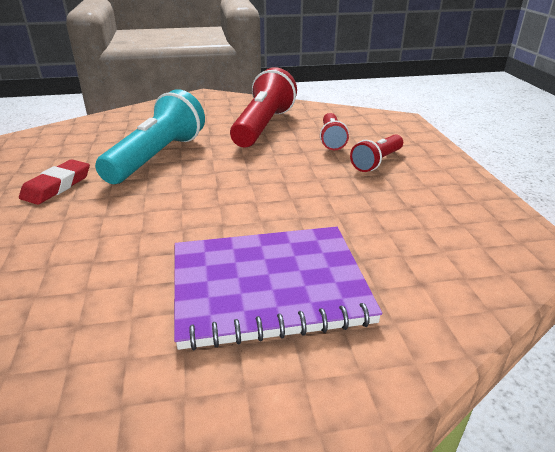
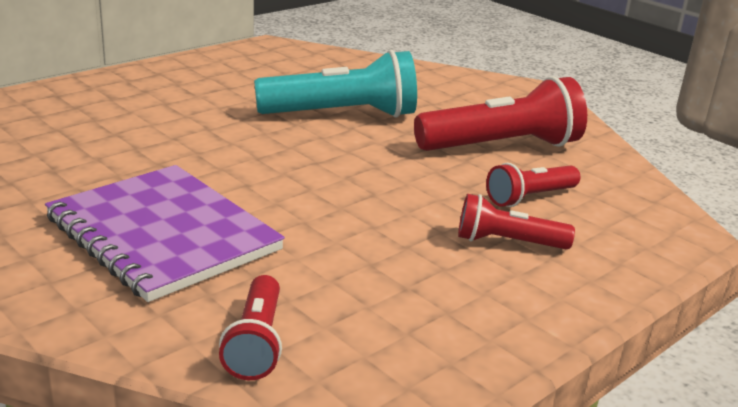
camera: 55 degrees right, 5 degrees down
(57, 186) = (233, 93): red eraser -> none
(455, 284) = (256, 343): none -> red flashlight

